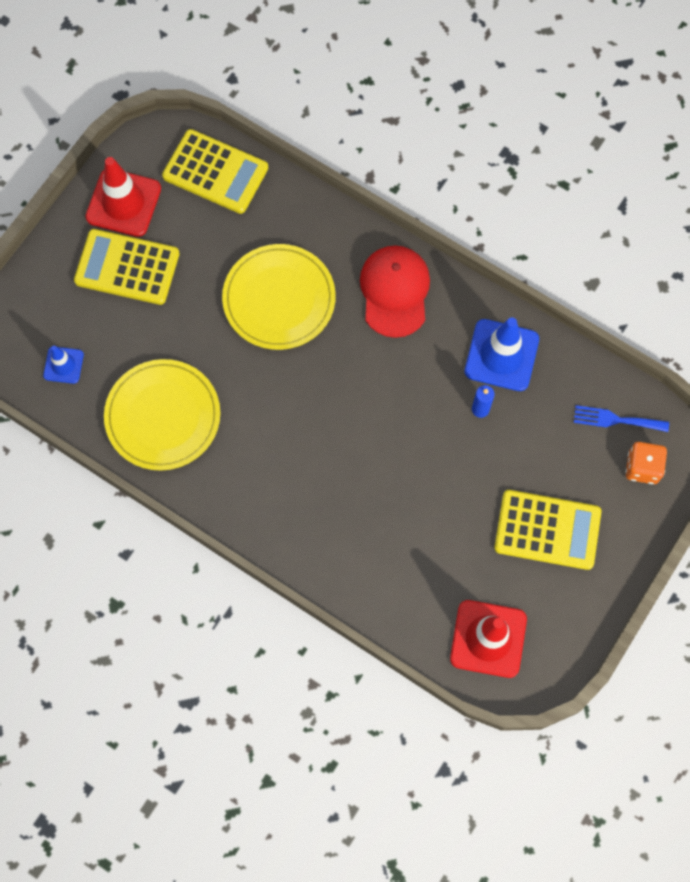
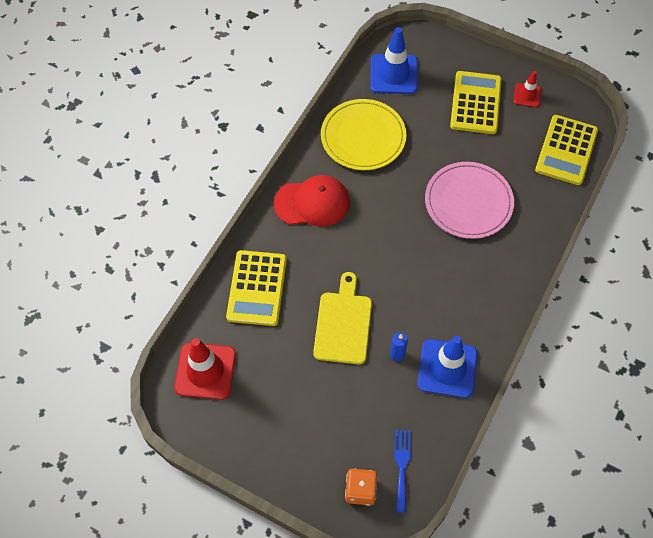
camera: 85 degrees right, 10 degrees down
(63, 365) = (394, 74): blue traffic cone -> blue traffic cone, size x1.83
(123, 203) = (527, 95): red traffic cone -> red traffic cone, size x0.55
(279, 299) = (468, 202): yellow plate -> pink plate
(395, 291) = (490, 283): red cap -> red cap (312, 203)
(436, 468) = (343, 324): none -> yellow cutting board
(547, 530) = (298, 412): yellow calculator -> yellow calculator (257, 288)

